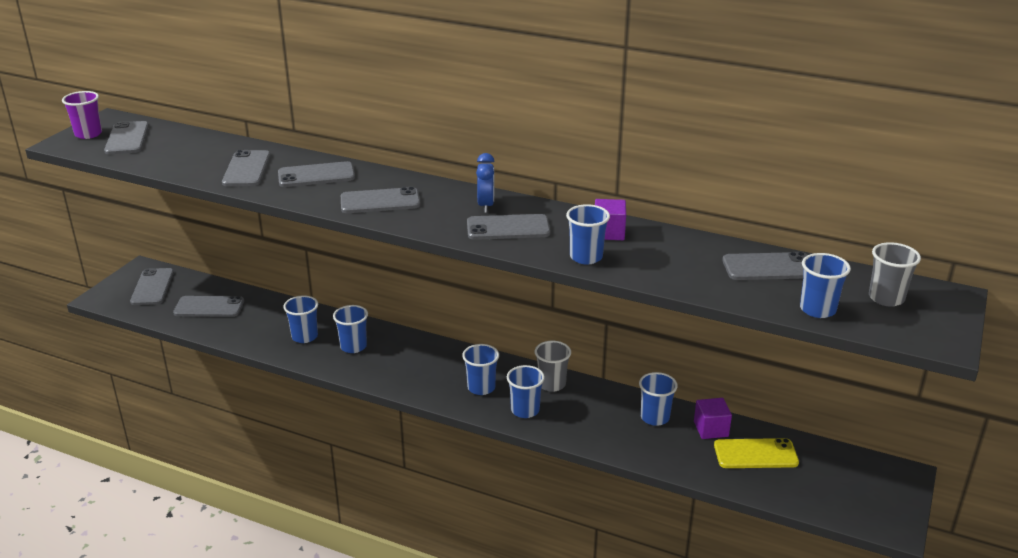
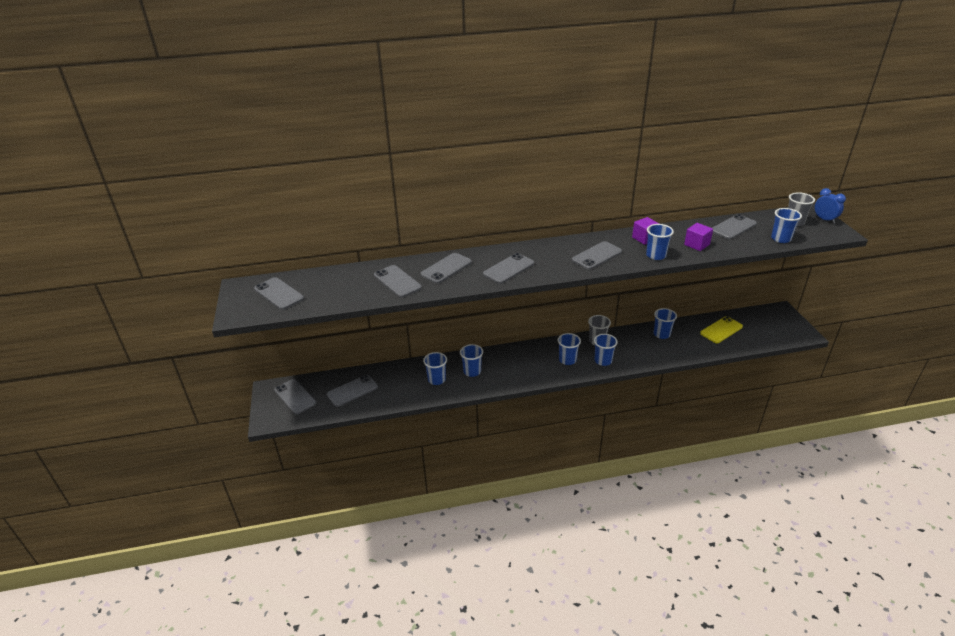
camera: 35 degrees left, 5 degrees up
(88, 134) = (243, 302): purple cup -> none
(486, 205) = (566, 248): blue clock -> blue clock (824, 220)
(711, 429) = (690, 327): purple cube -> purple cube (696, 245)

